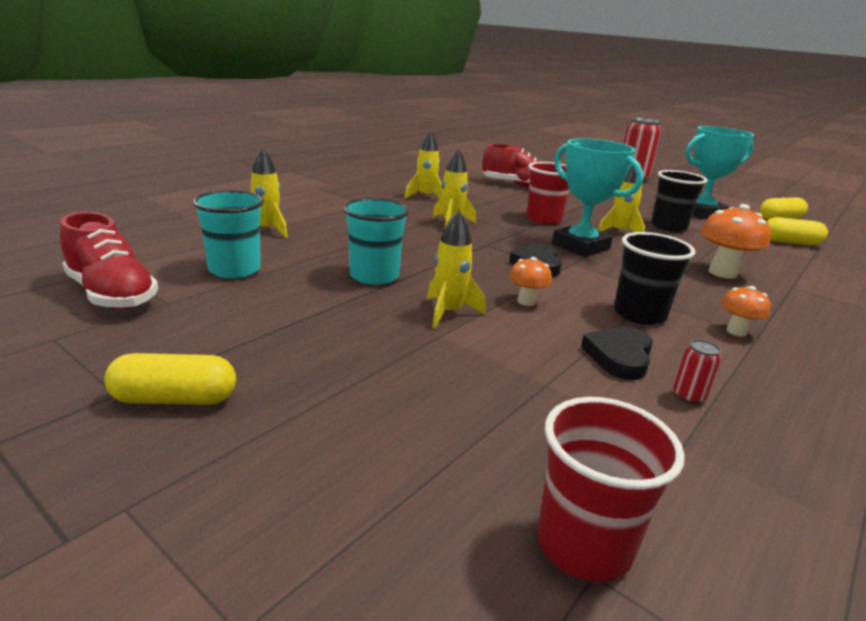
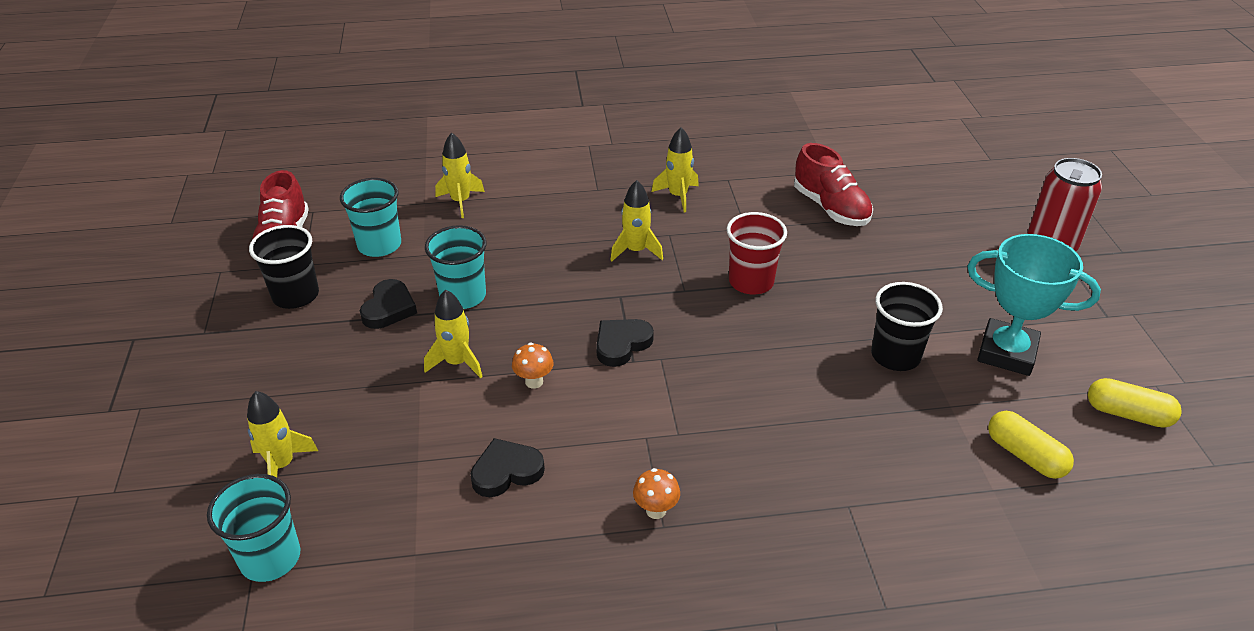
camera: 45 degrees right, 15 degrees up
(175, 399) = (222, 351): yellow capsule -> none
(321, 302) = (389, 308): none -> black heart
(580, 246) = (713, 340): turquoise trophy -> none
(583, 544) = (270, 558): red cup -> turquoise cup
(619, 232) = (804, 338): yellow rocket -> yellow rocket (282, 465)
(639, 314) = (604, 445): black cup -> black cup (295, 295)
(688, 396) = (490, 530): red can -> none
(722, 273) = (804, 448): orange mushroom -> none

